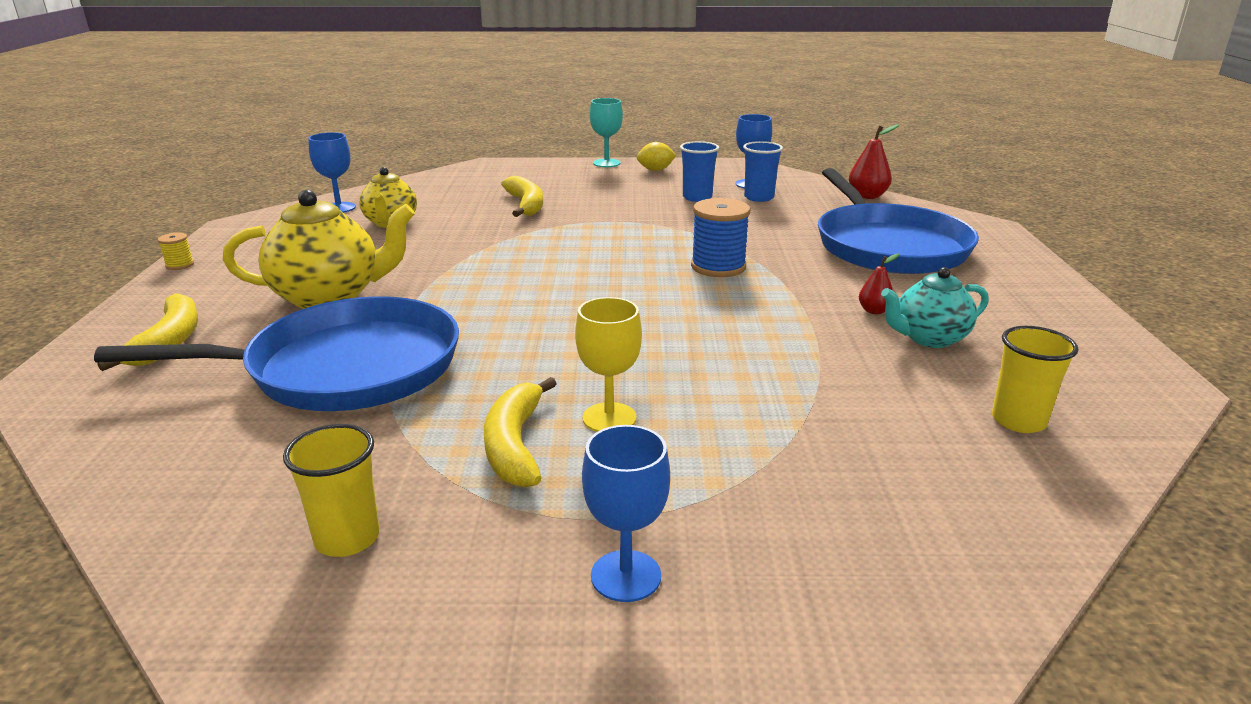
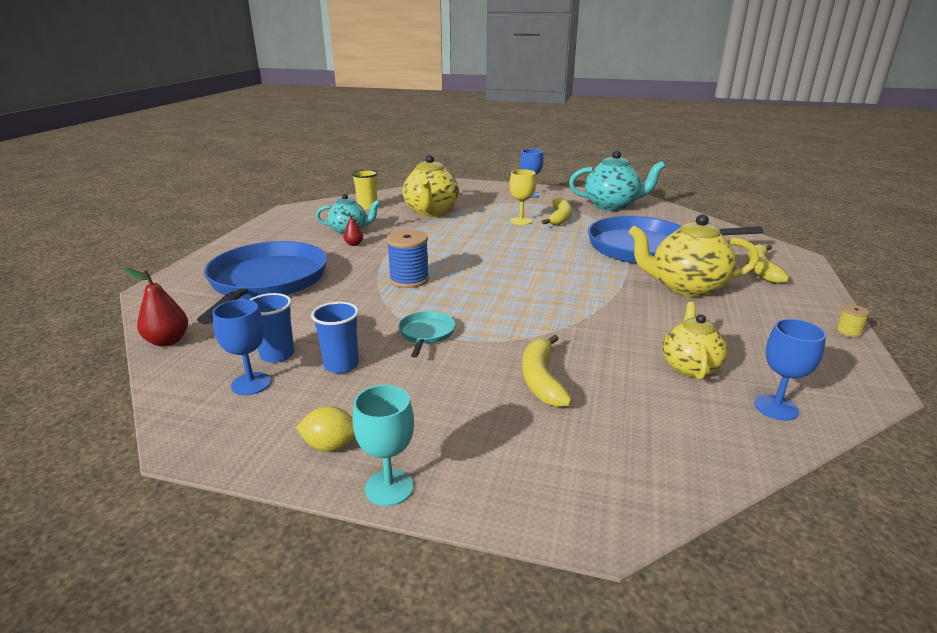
camera: 165 degrees left, 0 degrees up
(347, 538) = (612, 206): yellow cup -> turquoise teapot
(645, 221) = (426, 333): none -> turquoise pan
(844, 423) = (431, 212): none -> yellow teapot

